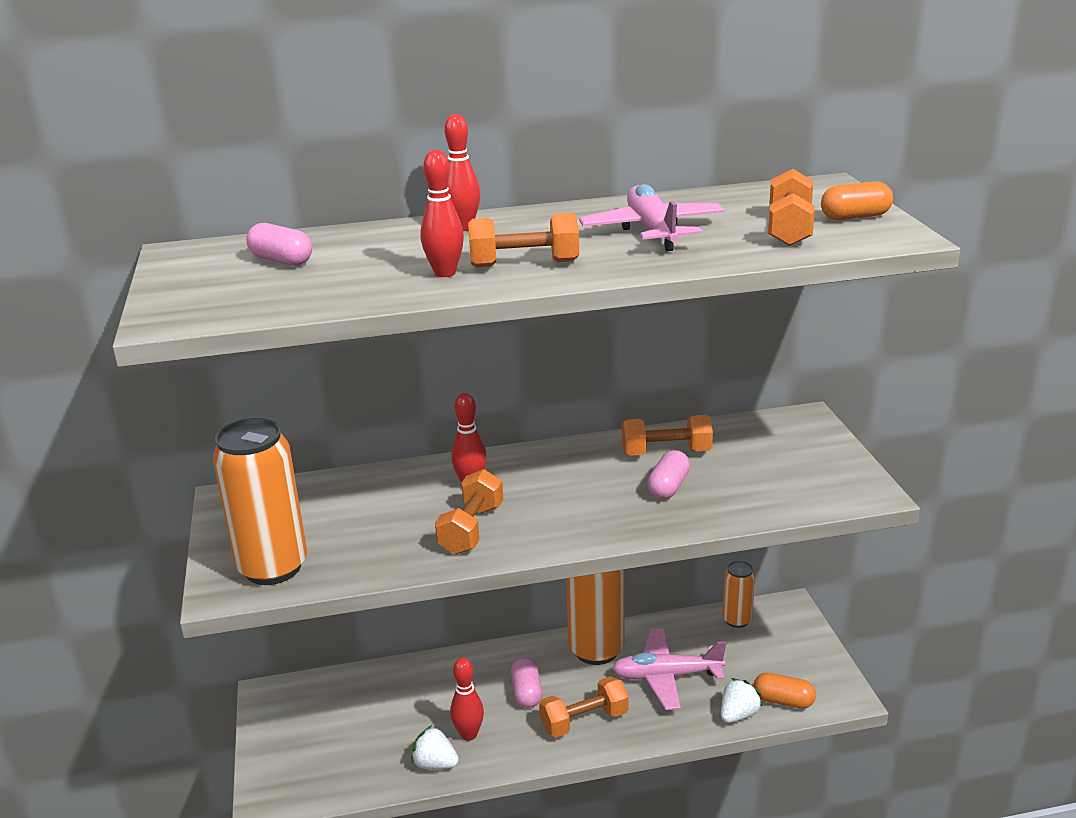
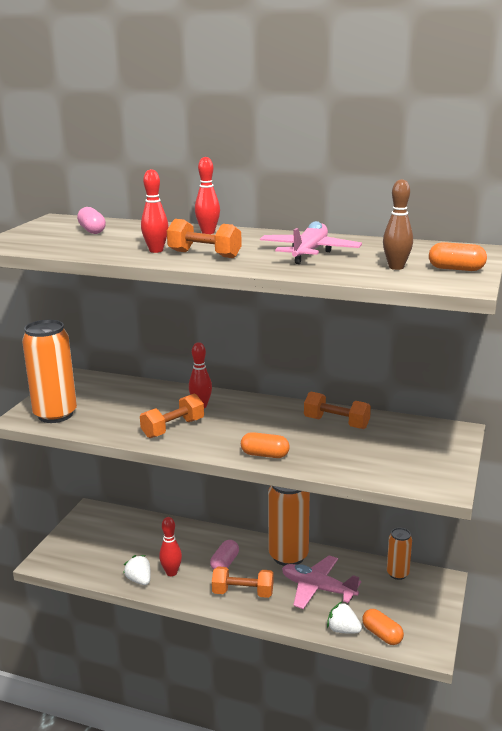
camera: 30 degrees right, 5 degrees down
(631, 524) = (265, 455): none -> orange capsule
(668, 487) = (313, 442): pink capsule -> none
(738, 714) = (343, 630): white strawberry -> white strawberry turned 135 degrees counterclockwise
(789, 229) = (396, 267): orange dumbbell -> brown bowling pin

